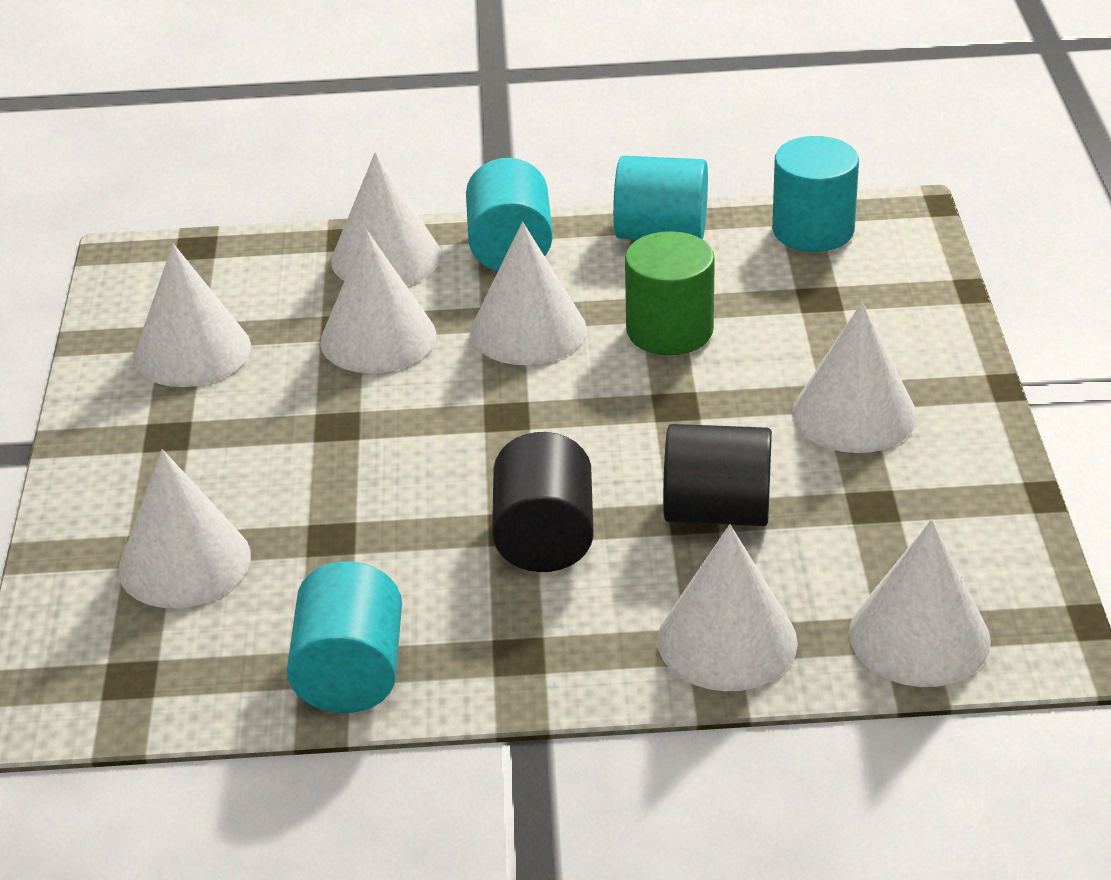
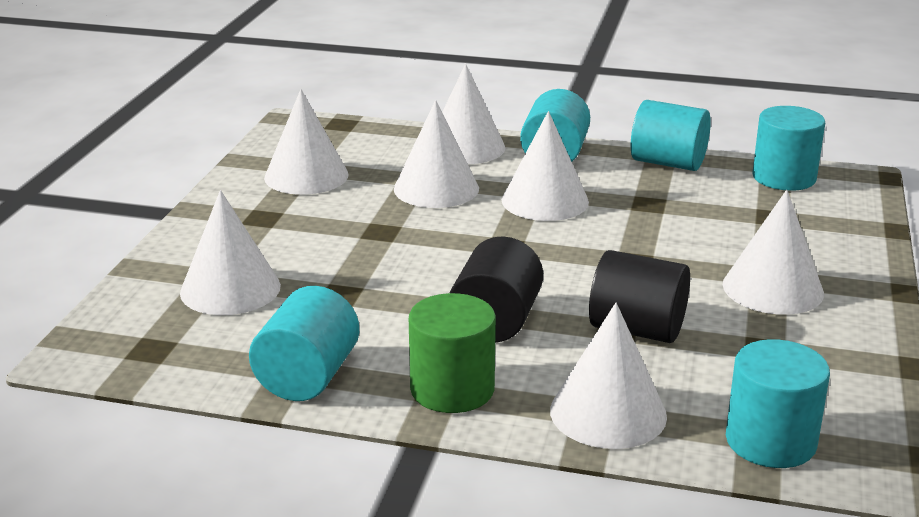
camera: 15 degrees right, 10 degrees down
(669, 330) = (649, 217): green cylinder -> green cylinder (452, 389)
(919, 636) = (770, 441): white cone -> turquoise cylinder

